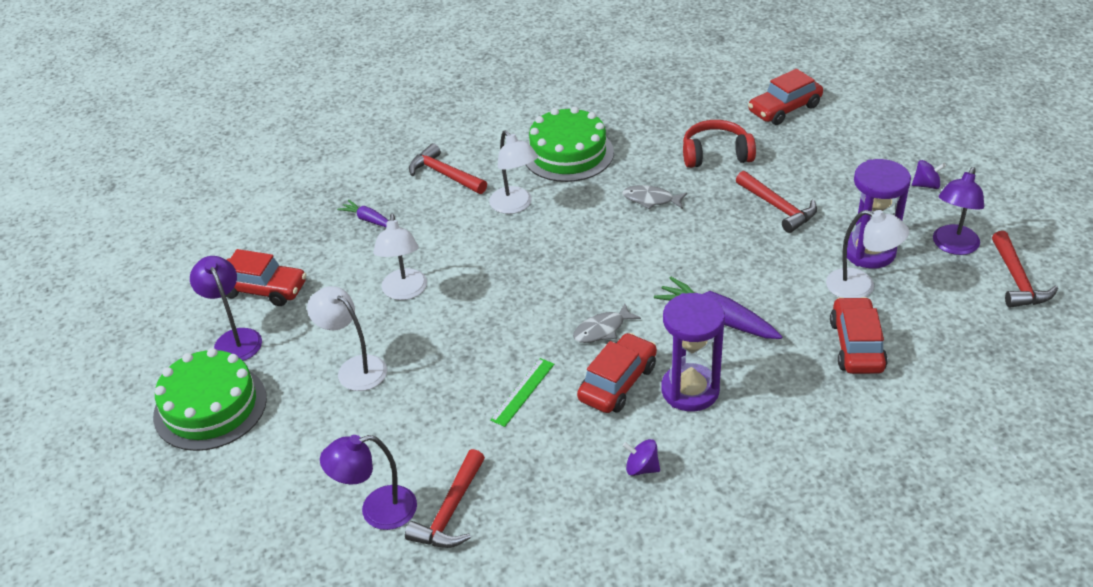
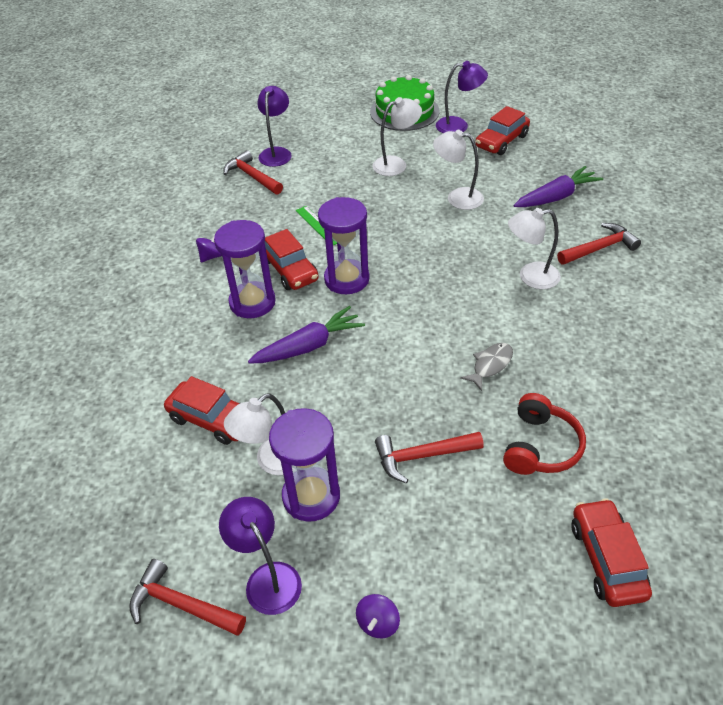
camera: 115 degrees right, 5 degrees up
(368, 219) = (556, 197): purple carrot -> purple carrot, size x1.79
(568, 153) = (596, 333): green cake -> none
(602, 330) = (346, 279): grey fish -> purple hourglass

